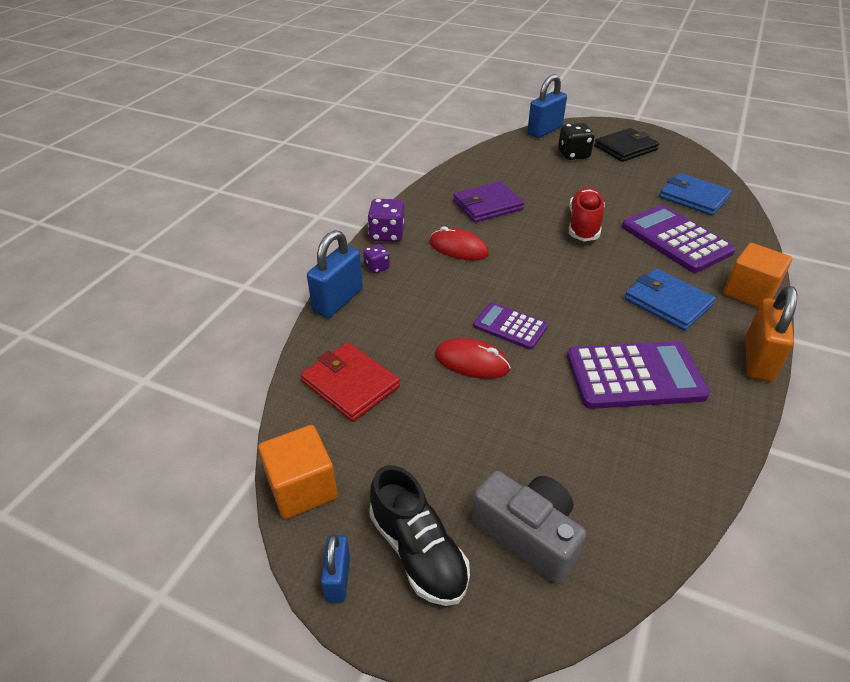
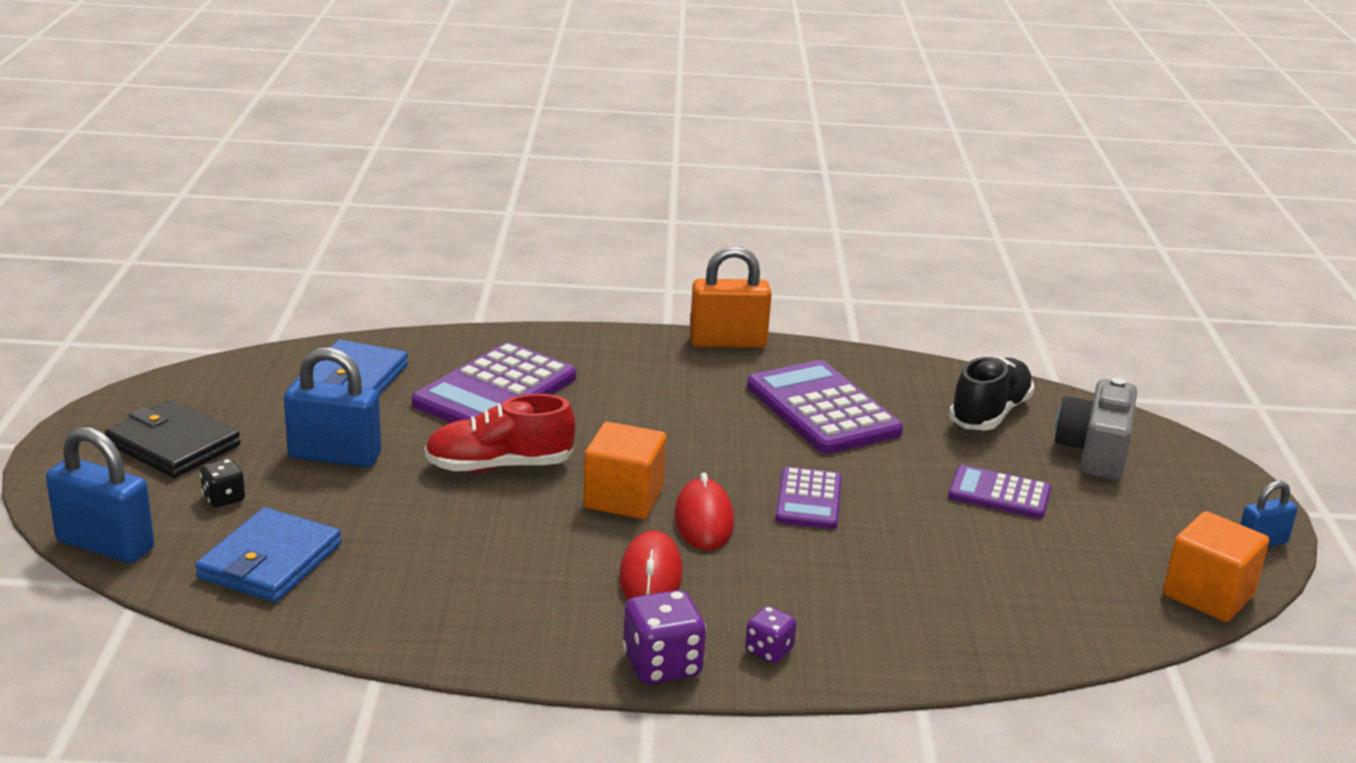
camera: 115 degrees left, 15 degrees down
(338, 300) = (887, 668): blue padlock -> blue padlock (335, 456)
(350, 384) = (1036, 604): red wallet -> none
(418, 551) = (1182, 505): black shoe -> black shoe (989, 413)
(472, 362) = (904, 518): red mouse -> red mouse (704, 520)
(482, 428) = (999, 494): none -> purple calculator
(487, 205) = (484, 569): purple wallet -> none
(573, 155) = (224, 498): black dice -> black dice, size x0.59
(667, 302) = (660, 393): blue wallet -> blue wallet (270, 561)
(749, 292) = (596, 344): orange cube -> orange cube (623, 498)

